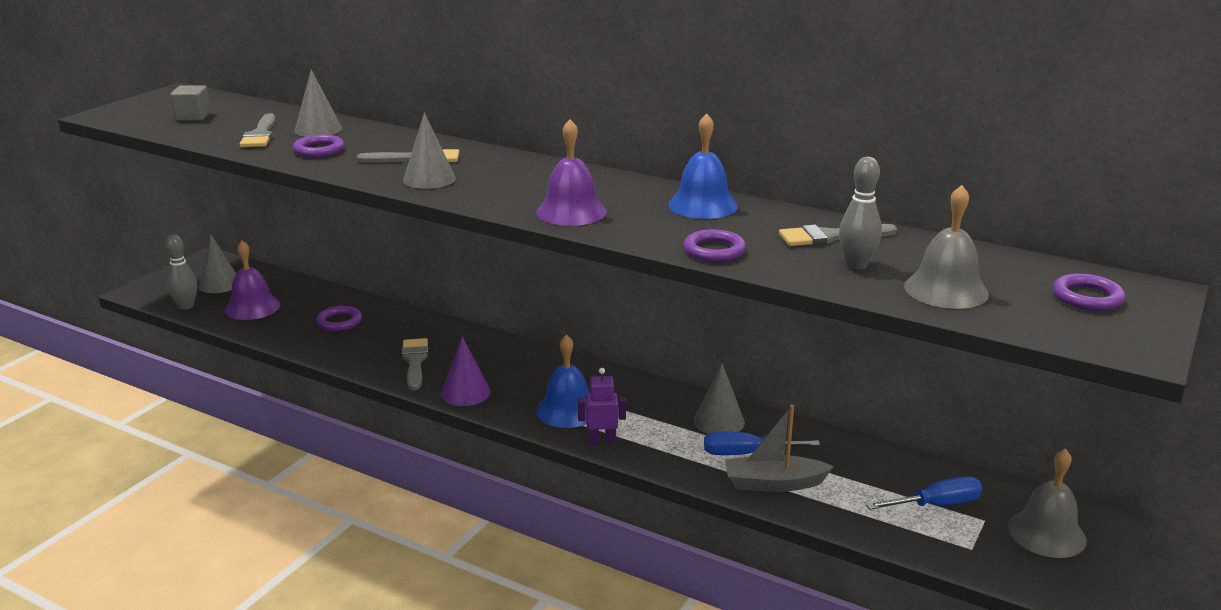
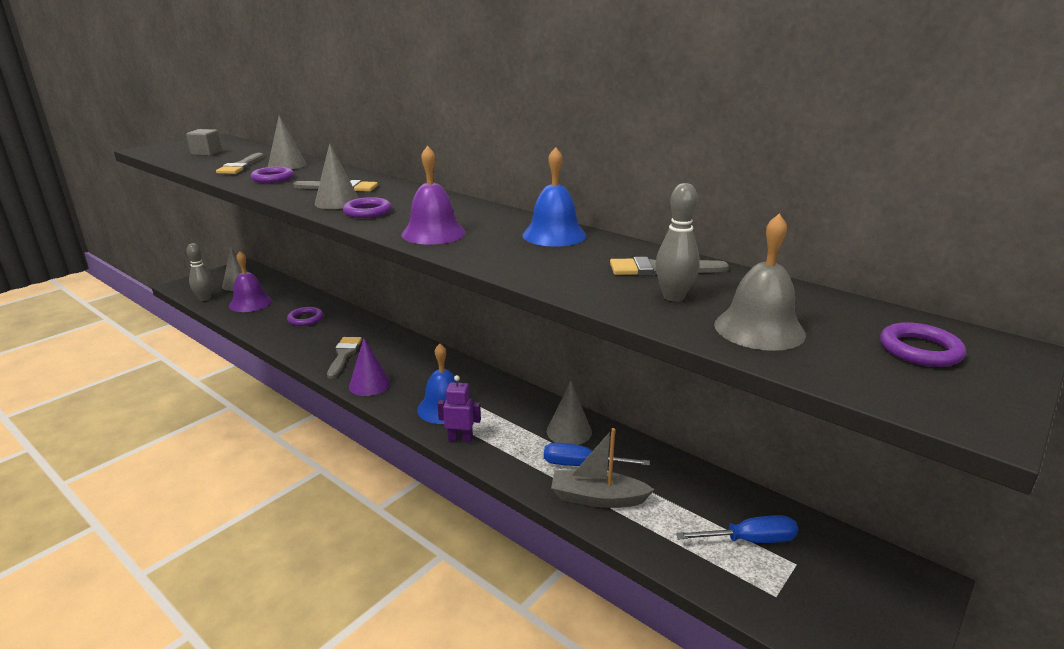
camera: 10 degrees right, 0 degrees up
(714, 250) = (539, 274): purple ring -> purple ring (367, 212)
(1046, 533) = (860, 588): grey bell -> none

